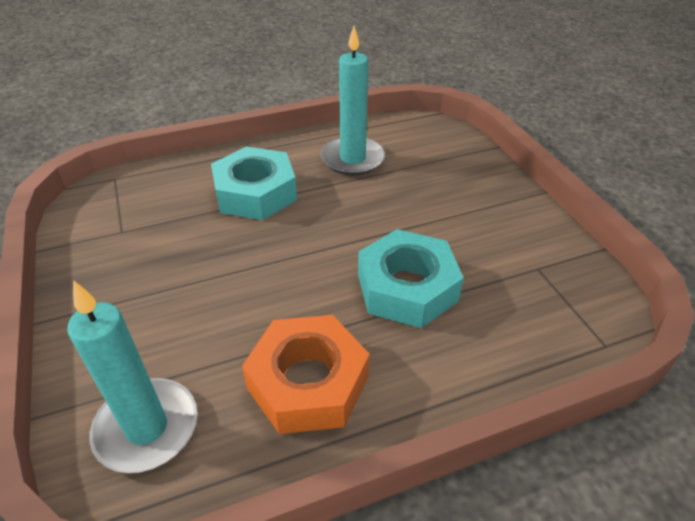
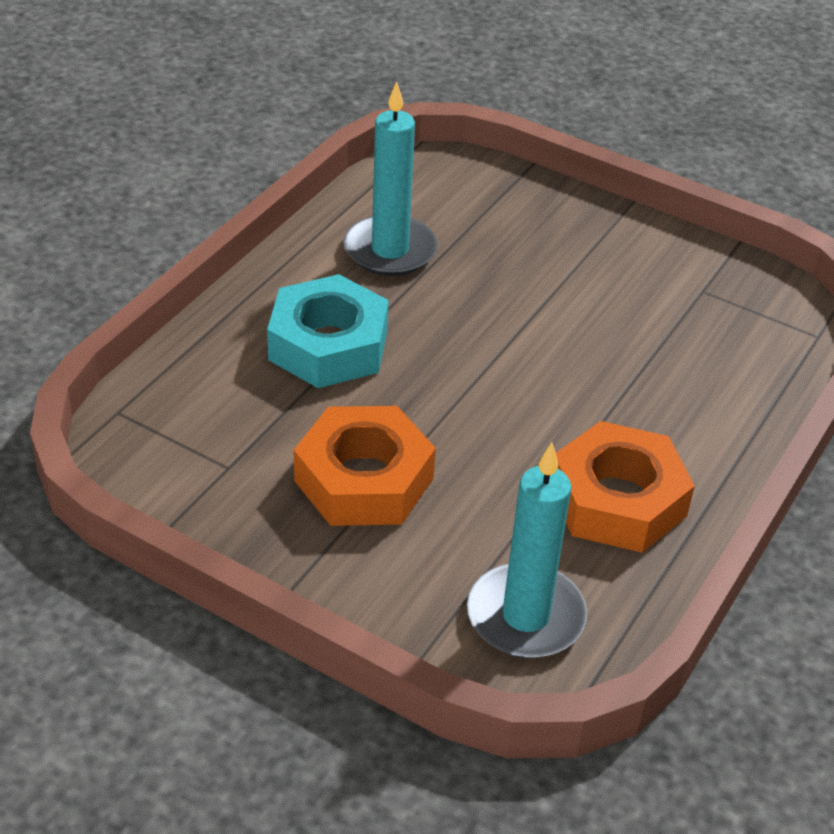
camera: 40 degrees left, 0 degrees up
(175, 276) = (364, 480): none -> orange nut
(407, 288) = (608, 369): turquoise nut -> none

